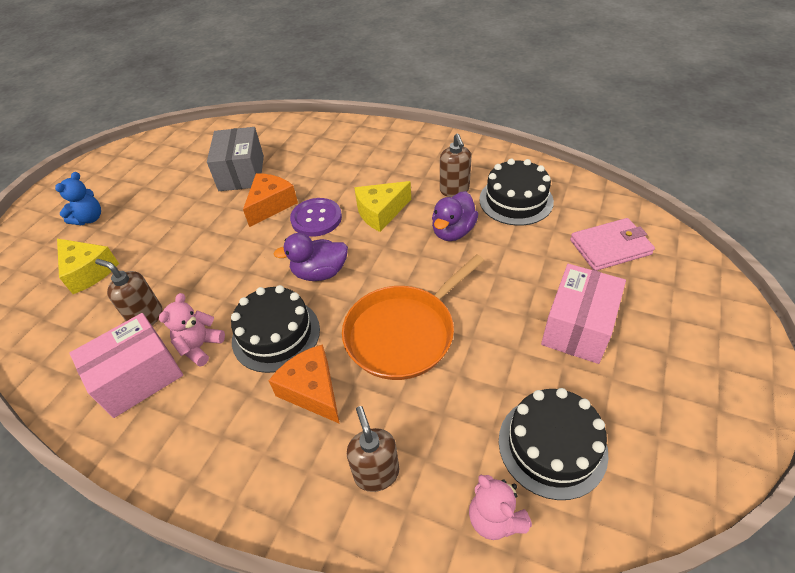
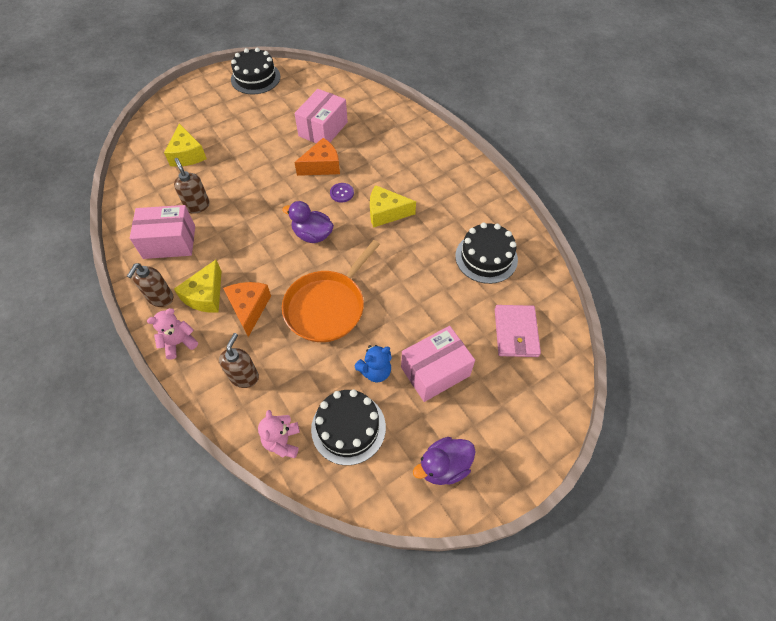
camera: 30 degrees right, 10 degrees up
(89, 219) = (211, 115): blue teddy bear -> blue teddy bear (375, 371)
(200, 346) = (212, 243): pink teddy bear -> pink teddy bear (179, 343)
(241, 173) = (323, 129): grey box -> pink box
(241, 410) = (206, 295): none -> yellow cheese
(276, 334) = (256, 261): black cake -> black cake (255, 78)
(316, 218) = (342, 193): purple button -> purple button, size x0.59
(404, 333) = (327, 306): orange pan -> orange pan turned 45 degrees counterclockwise
(453, 231) = (420, 256): purple duck -> purple duck (444, 466)
(454, 190) = (451, 224): brown soap dispenser -> brown soap dispenser (160, 298)
(610, 247) = (516, 332): pink wallet -> pink wallet turned 75 degrees clockwise

